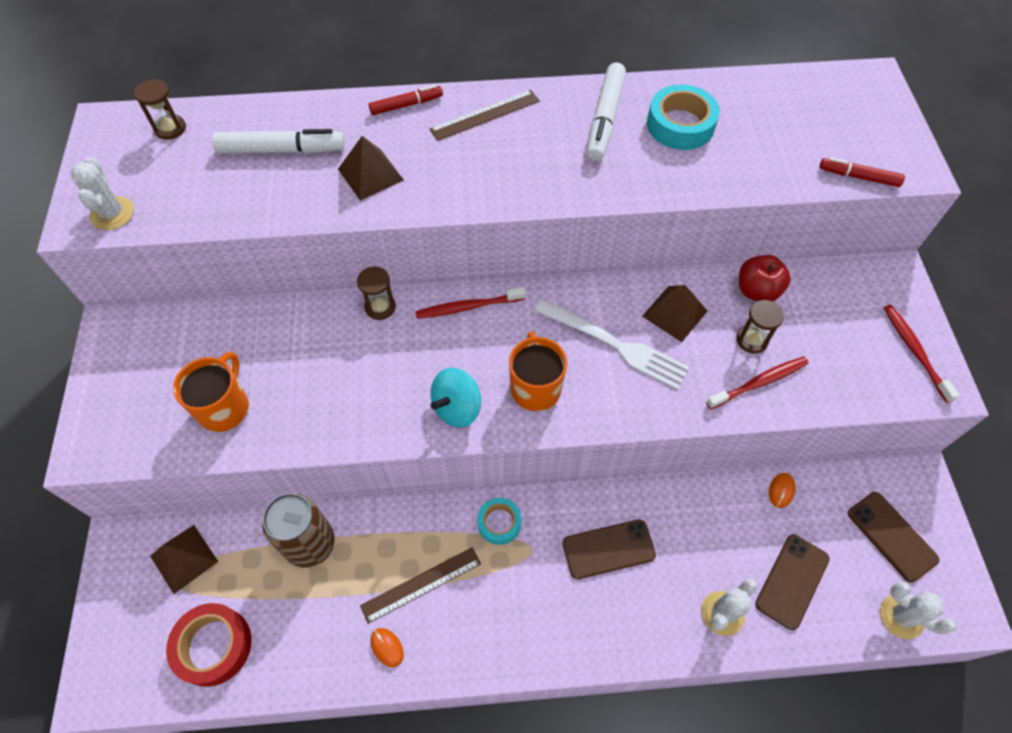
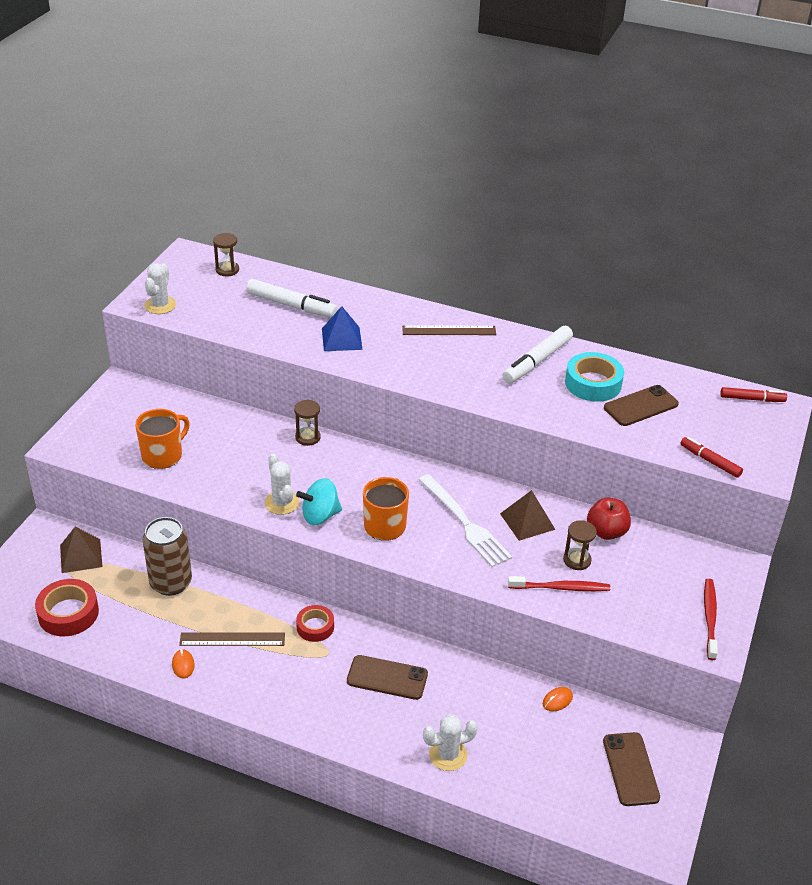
camera: 25 degrees right, 20 degrees down
(370, 174) = (342, 339): brown pyramid -> blue pyramid
(406, 105) = (396, 307): red marker -> red marker (752, 399)
(467, 307) = (371, 460): red toothbrush -> none
(499, 523) = (315, 627): turquoise tape -> red tape
(792, 581) = (521, 760): brown phone -> brown phone (641, 406)
(901, 616) = (597, 822): white cactus -> white cactus (282, 503)

